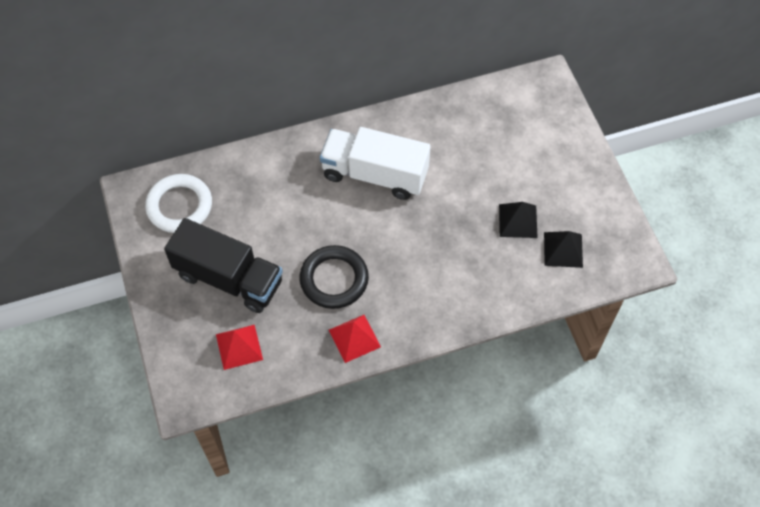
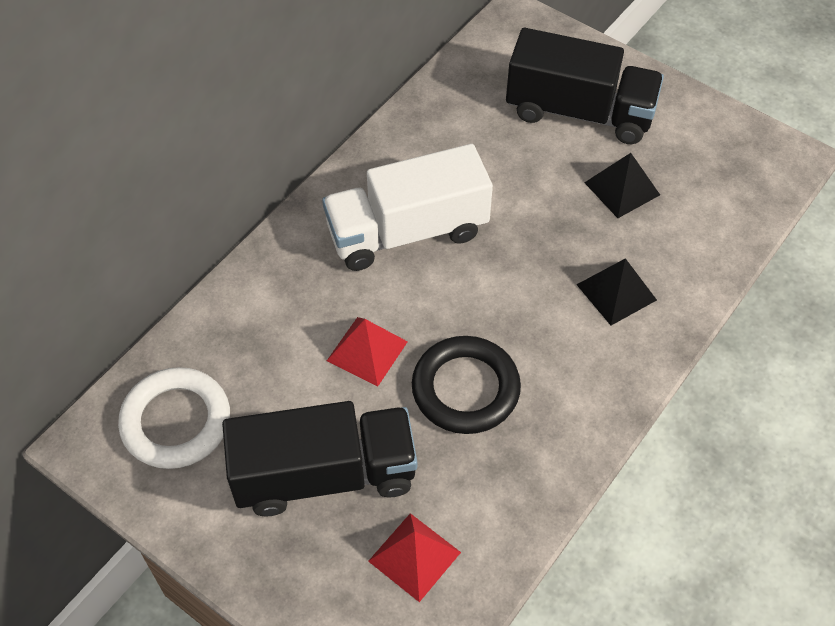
camera: 35 degrees left, 5 degrees down
(354, 338) = (554, 446): red pyramid -> red pyramid (367, 351)
(534, 160) = (579, 112): none -> black truck
(563, 249) = (699, 191): black pyramid -> black pyramid (616, 292)

